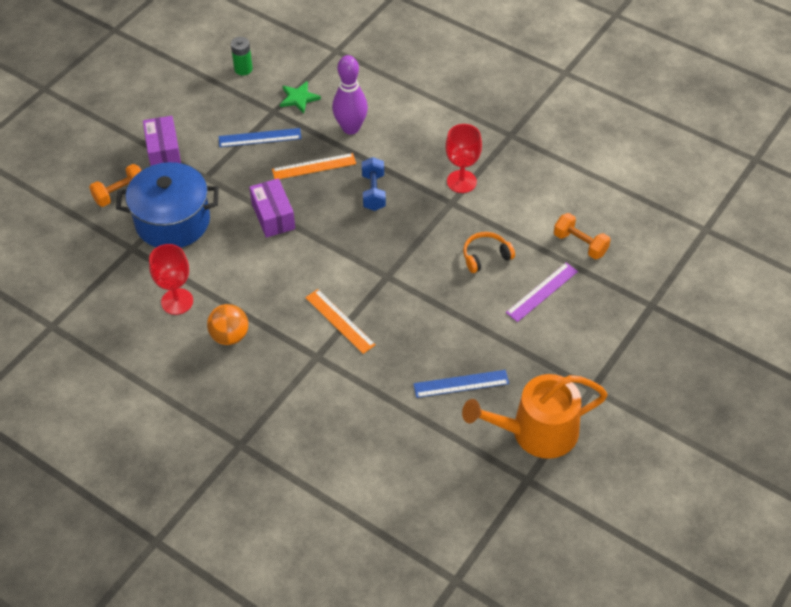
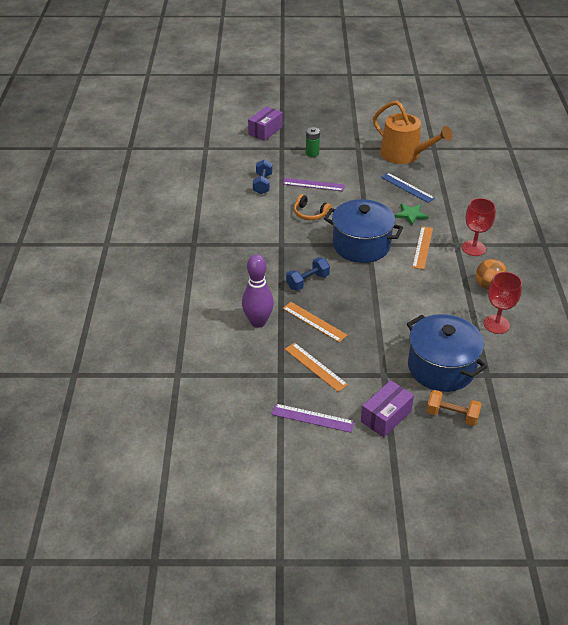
camera: 125 degrees left, 10 degrees down
(209, 107) = (312, 418): none -> purple ruler
(243, 69) = (249, 422): green battery -> green battery (312, 153)
(260, 138) = (315, 367): blue ruler -> orange ruler
(273, 216) = (379, 318): purple box -> purple box (265, 131)
(299, 98) = (252, 367): green star -> green star (411, 215)
(391, 268) = (361, 245): none -> blue pot
(461, 181) = (258, 247): red goblet -> red goblet (473, 248)
(580, 244) = (262, 184): orange dumbbell -> blue dumbbell

